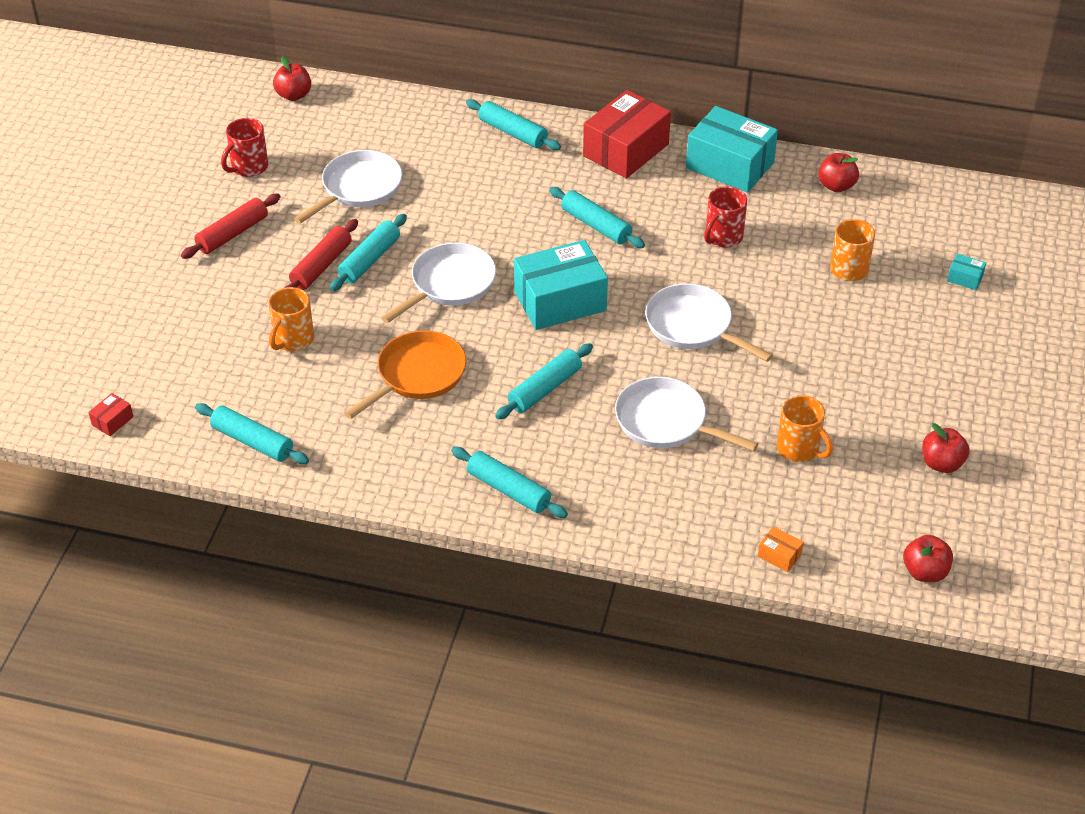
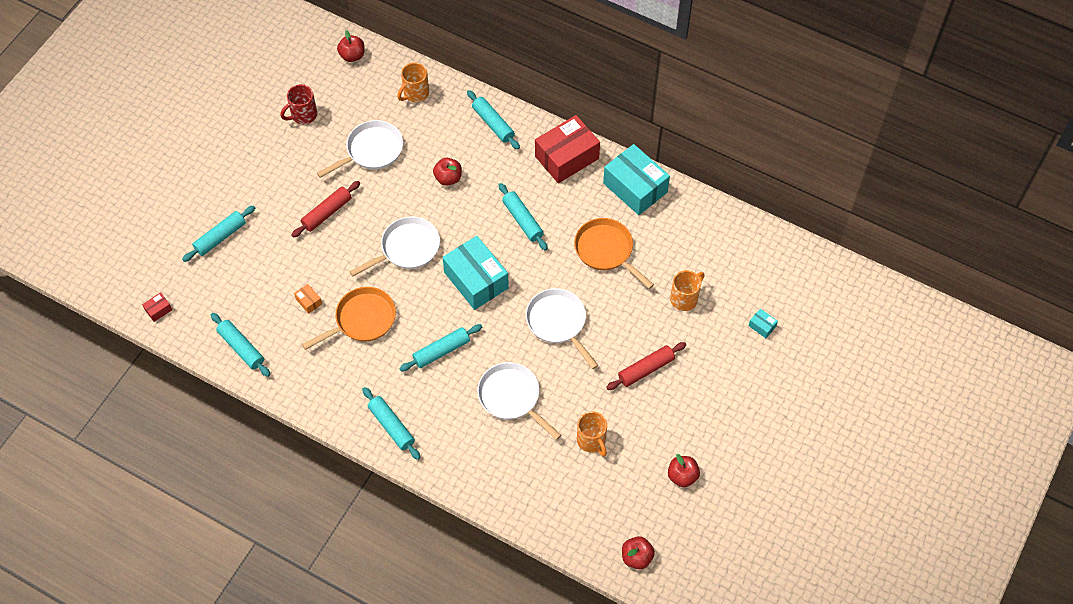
camera: 15 degrees right, 15 degrees up
(232, 234) = (276, 171): red rolling pin -> red rolling pin (646, 369)
(293, 340) = (290, 271): orange mug -> orange mug (415, 93)
(369, 260) = (360, 215): turquoise rolling pin -> turquoise rolling pin (220, 237)
(560, 301) = (476, 280): turquoise box -> turquoise box turned 60 degrees clockwise
(723, 237) = (606, 251): red mug -> orange pan
(779, 555) = (547, 520): orange box -> orange box (309, 301)
(836, 186) = (704, 223): red apple -> red apple (448, 178)

